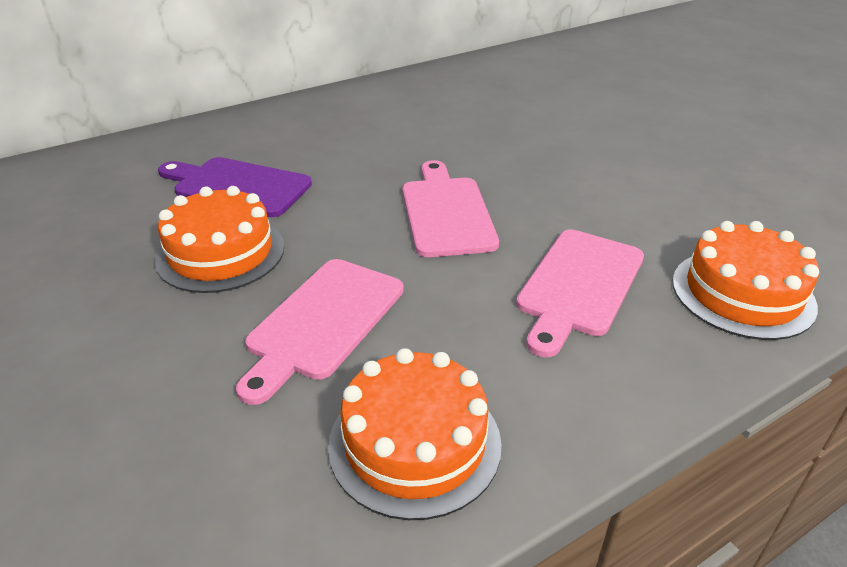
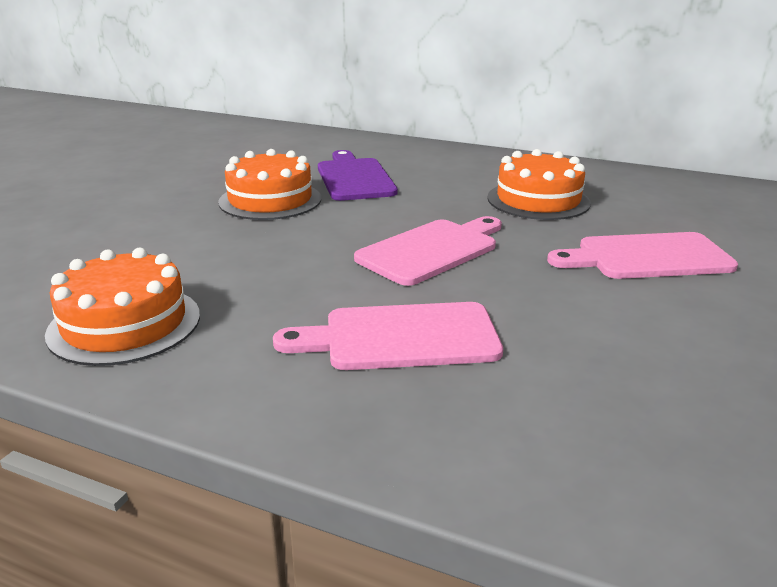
camera: 55 degrees right, 10 degrees down
(323, 322) = (229, 253): pink cutting board -> pink cutting board (647, 257)
(742, 293) = (519, 441): orange cake -> orange cake (538, 200)

